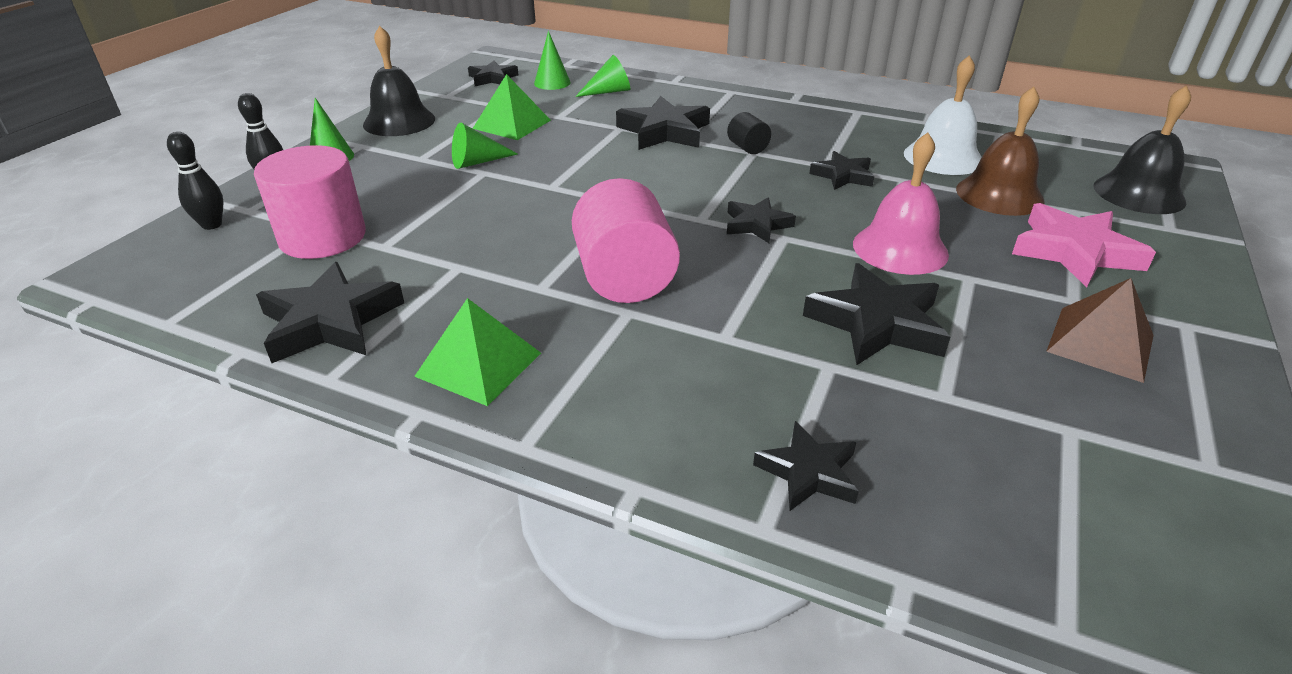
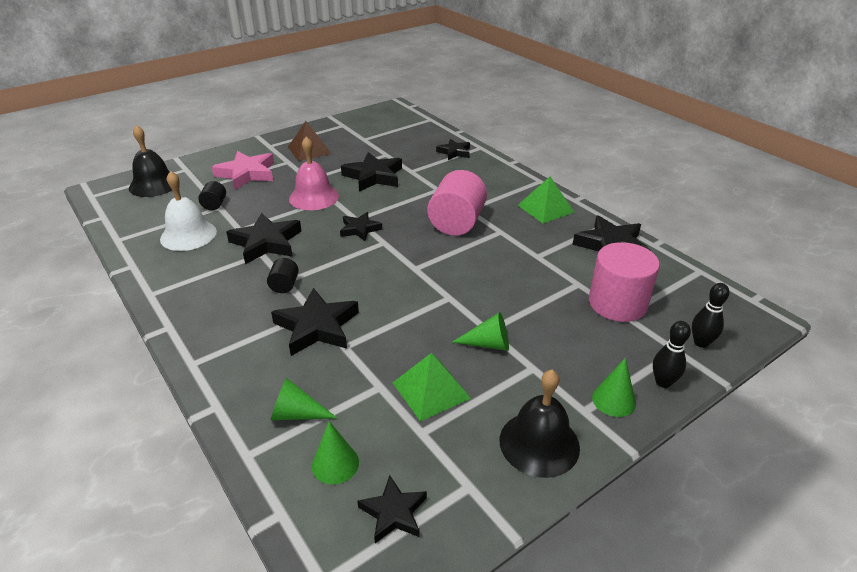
camera: 150 degrees left, 0 degrees up
(843, 175) = (266, 243): black star -> black star, size x1.66
(999, 195) = (214, 205): brown bell -> black cylinder

